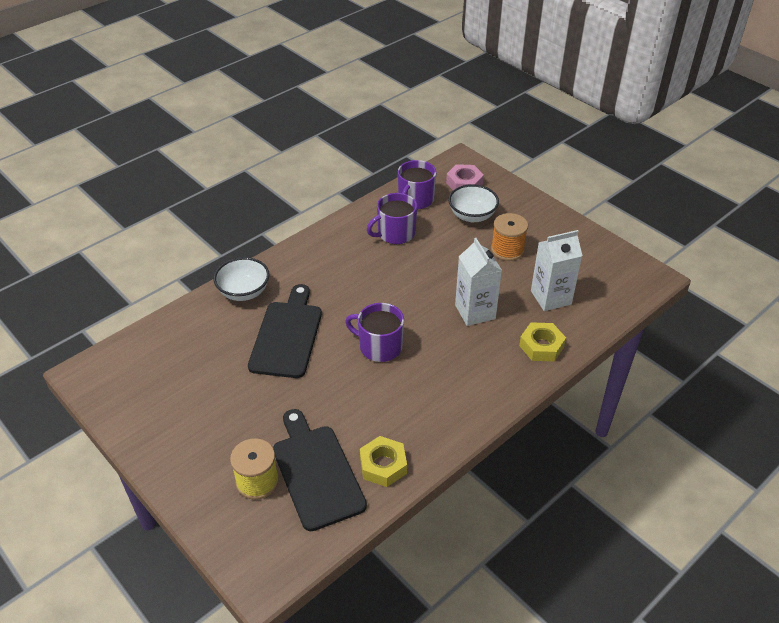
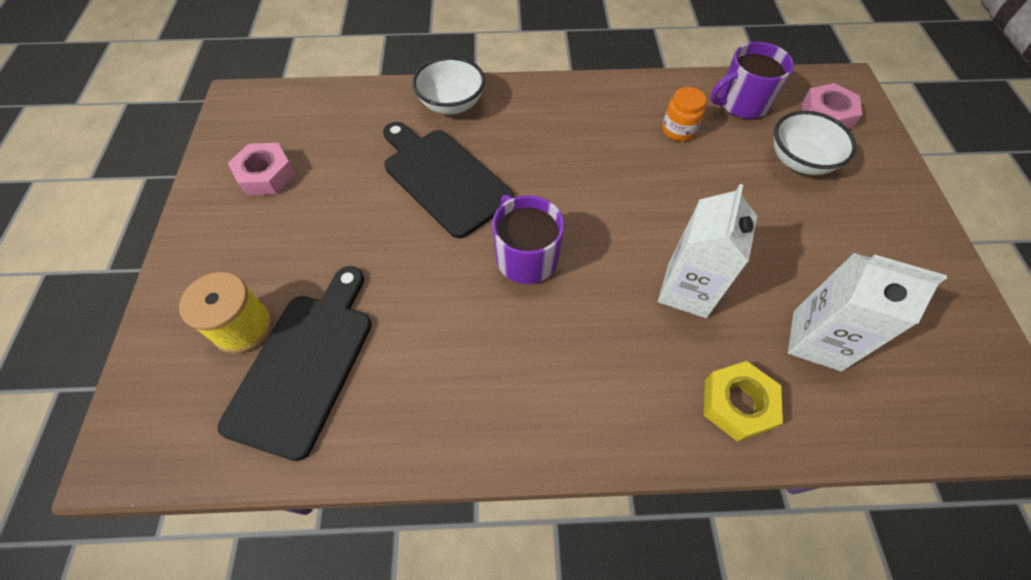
camera: 40 degrees right, 15 degrees up
(167, 402) = (266, 175): none -> pink nut
(287, 335) = (443, 178): black cutting board -> black cutting board turned 90 degrees counterclockwise
(383, 465) = (378, 416): yellow nut -> none
(395, 233) = (678, 130): purple mug -> orange jar
(507, 250) = (810, 233): orange spool -> none

